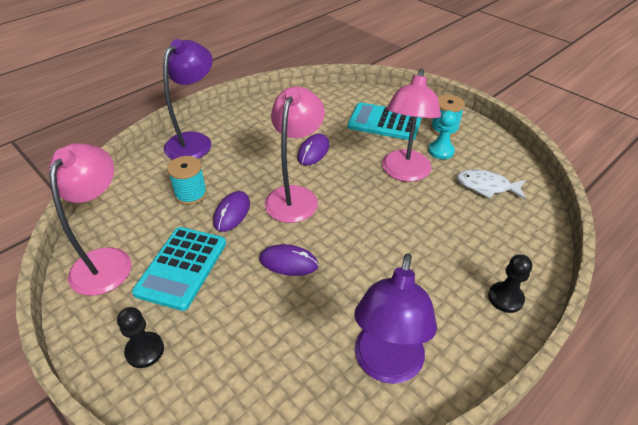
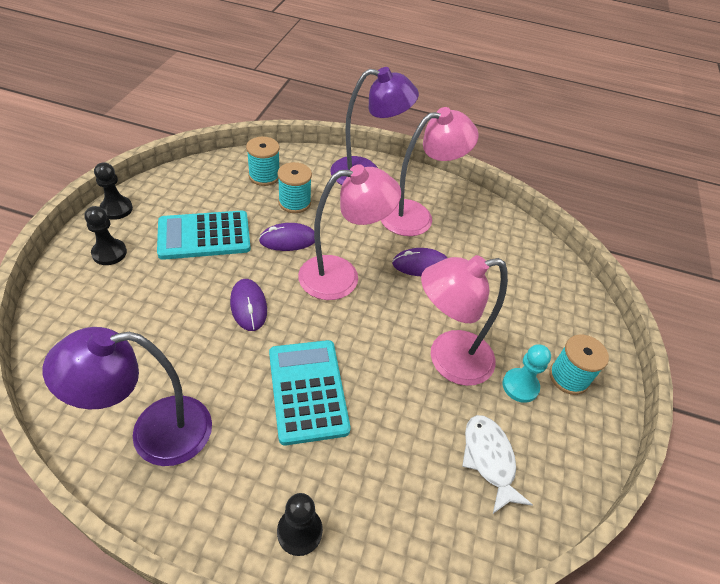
camera: 55 degrees right, 5 degrees up
(82, 329) = (116, 209): none -> black pawn
(107, 260) = (189, 189): pink lamp -> pink lamp (416, 216)
(139, 202) = (264, 176): none -> turquoise spool
(384, 122) = (526, 310): turquoise calculator -> turquoise calculator (307, 391)

